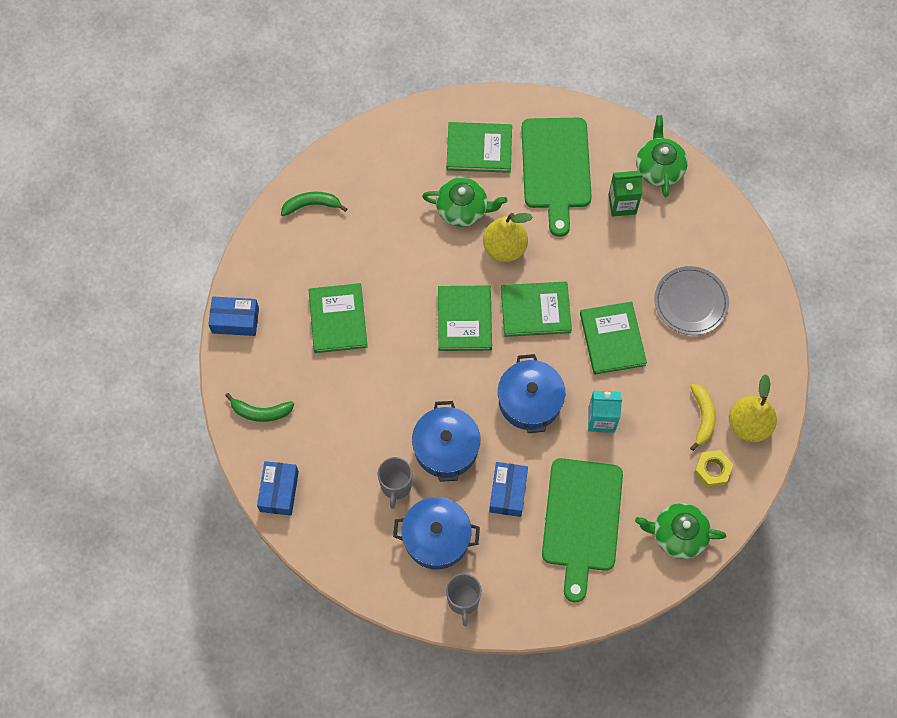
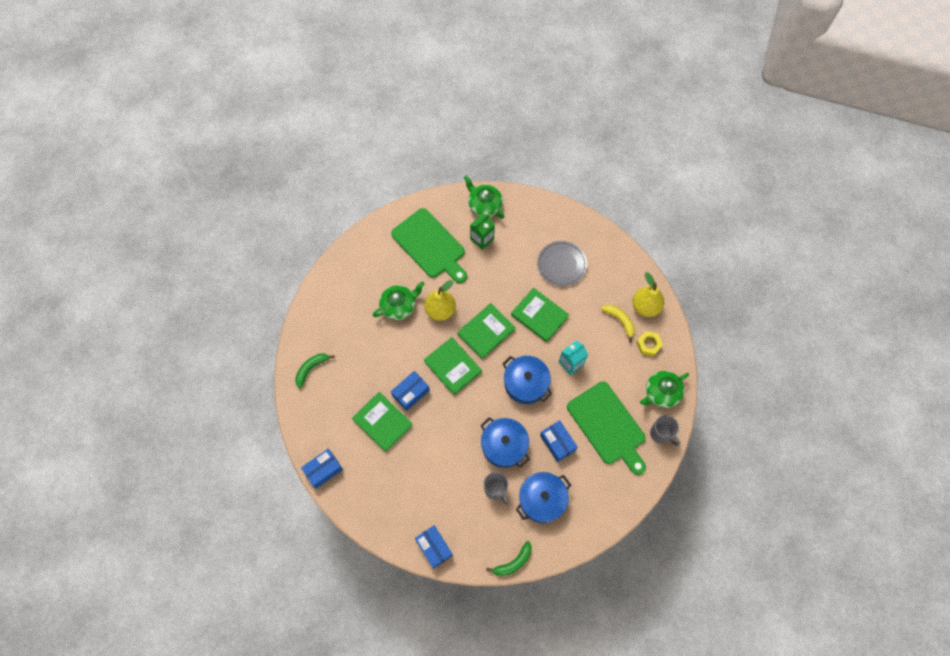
camera: 40 degrees left, 0 degrees up
(261, 412) = (384, 511): green banana -> green banana (513, 562)
(394, 312) = (411, 393): none -> blue box
(463, 600) = (586, 522): grey mug -> grey mug (661, 434)
(479, 149) = (379, 266): green book -> none

